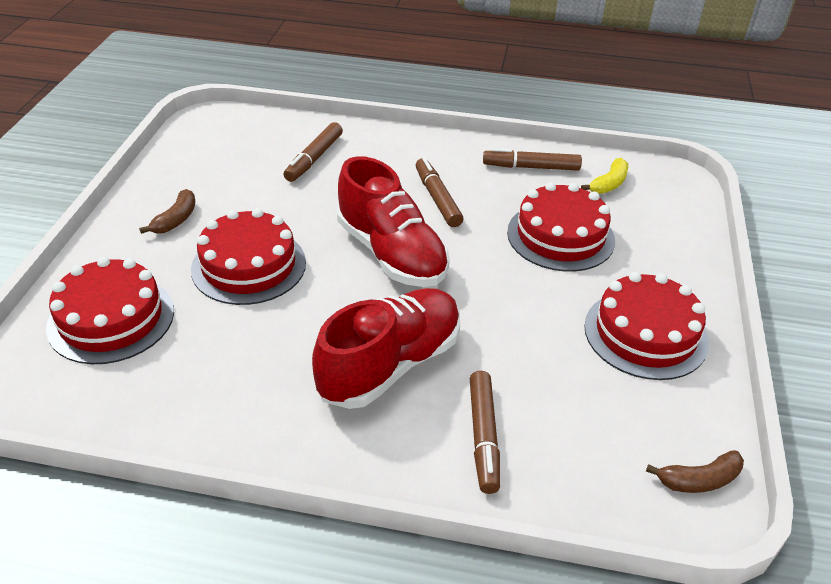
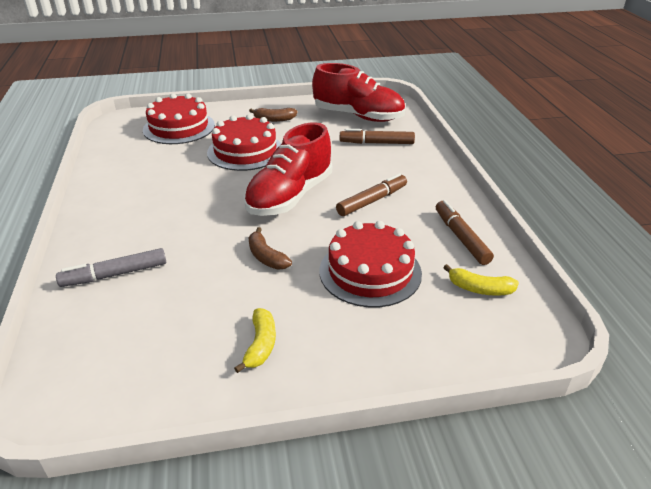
camera: 70 degrees right, 5 degrees down
(390, 365) = (173, 222): red shoe -> red shoe (358, 116)
(483, 436) = (115, 274): brown marker -> grey marker
(645, 334) = (261, 345): red cake -> yellow banana
(699, 480) = (85, 402): brown banana -> brown banana (266, 257)

